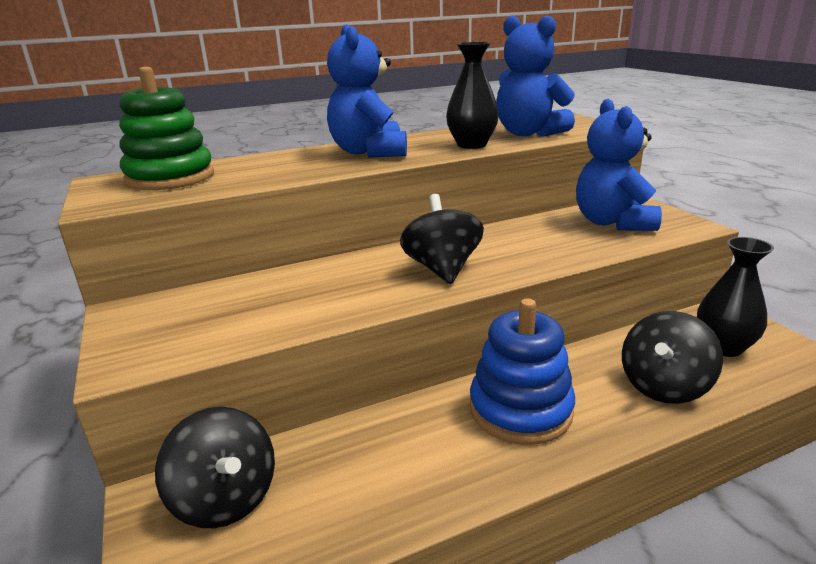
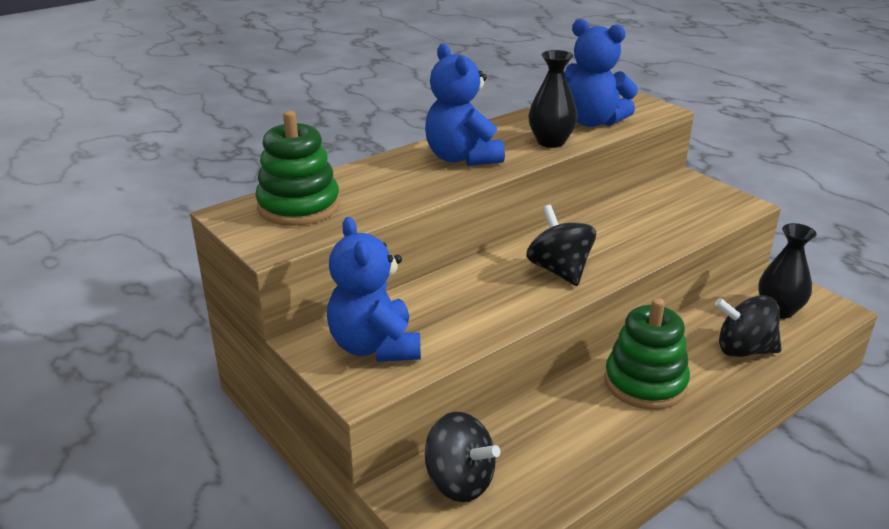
camera: 15 degrees left, 5 degrees up
(520, 410) = (645, 383): blue stacking toy -> green stacking toy
(612, 222) = (678, 206): blue teddy bear -> blue teddy bear (375, 346)
(664, 387) = (744, 350): black spinning top -> black spinning top turned 75 degrees clockwise

